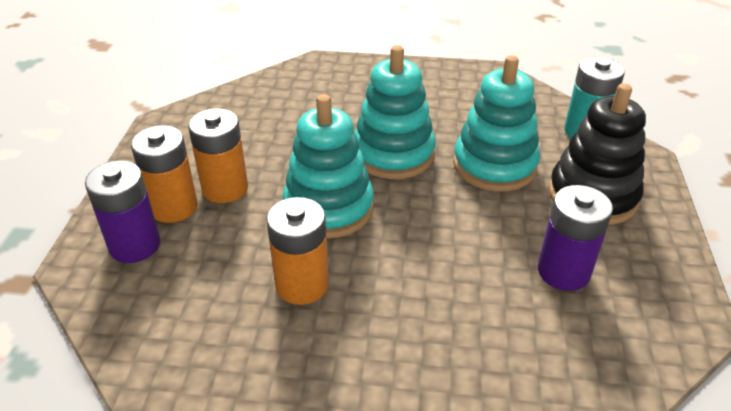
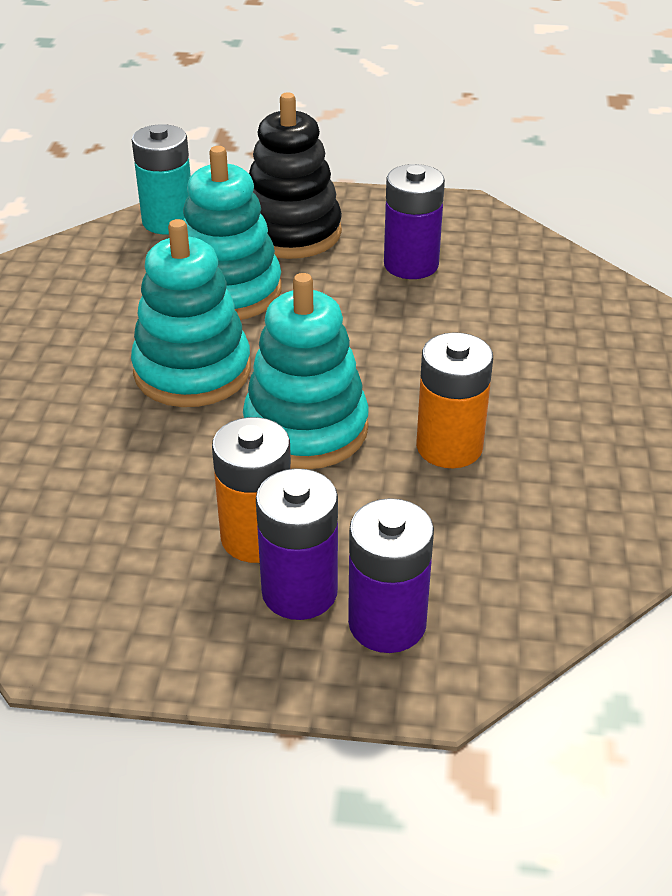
camera: 90 degrees left, 0 degrees up
(173, 207) = (299, 591): orange battery -> purple battery

